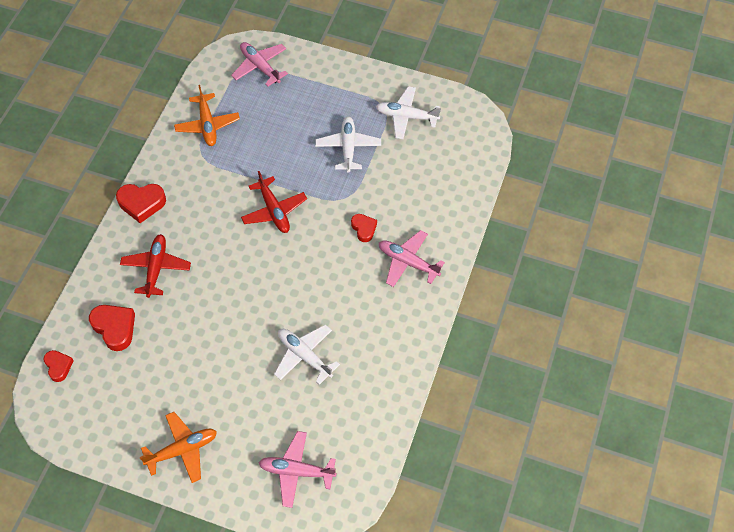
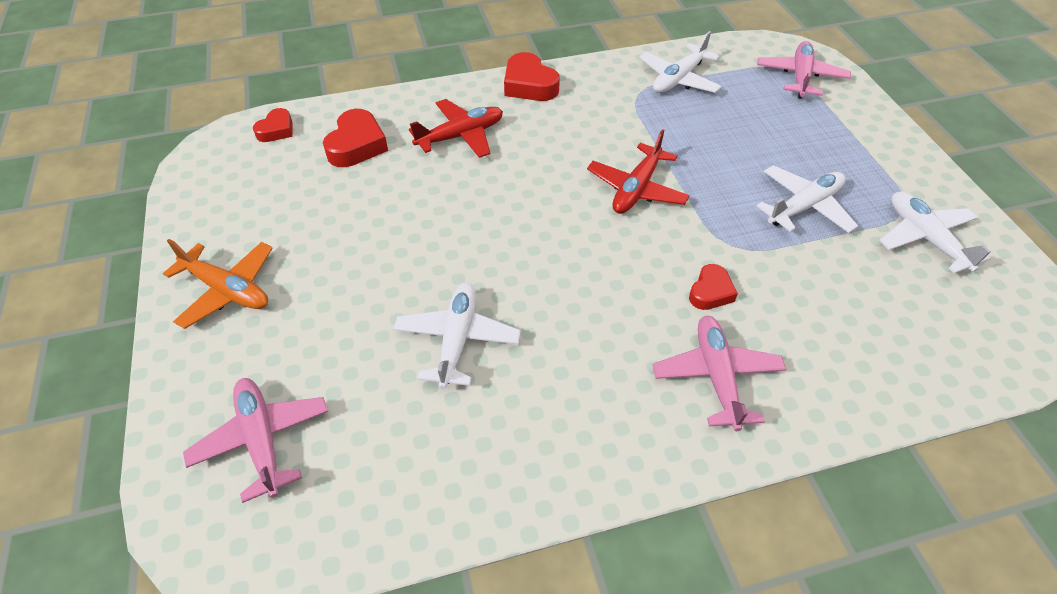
camera: 55 degrees right, 10 degrees down
(207, 125) = (679, 79): orange plane -> white plane

